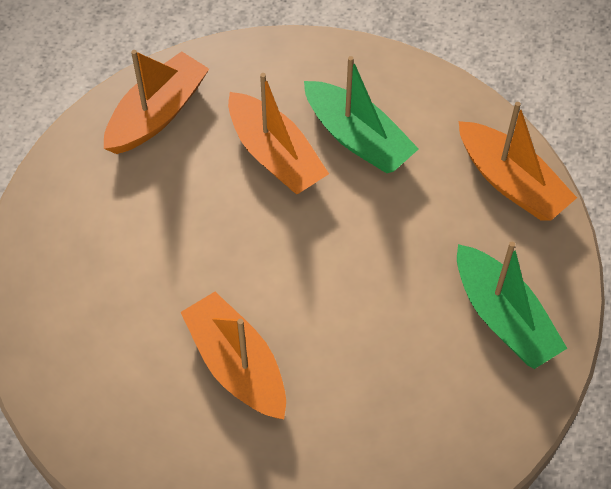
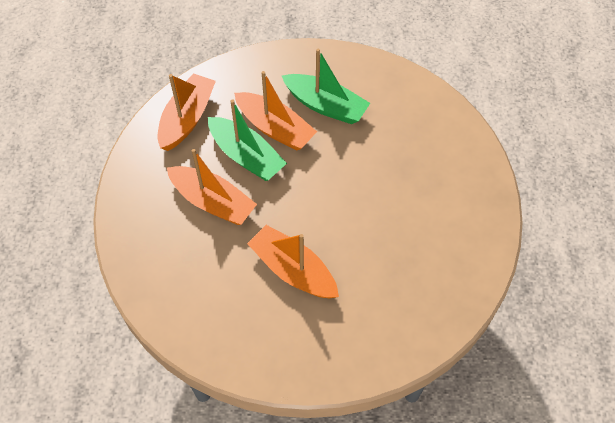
camera: 15 degrees left, 0 degrees up
(503, 317) = (456, 198): green boat -> green boat (246, 156)
(511, 182) = (433, 112): orange boat -> orange boat (213, 202)

